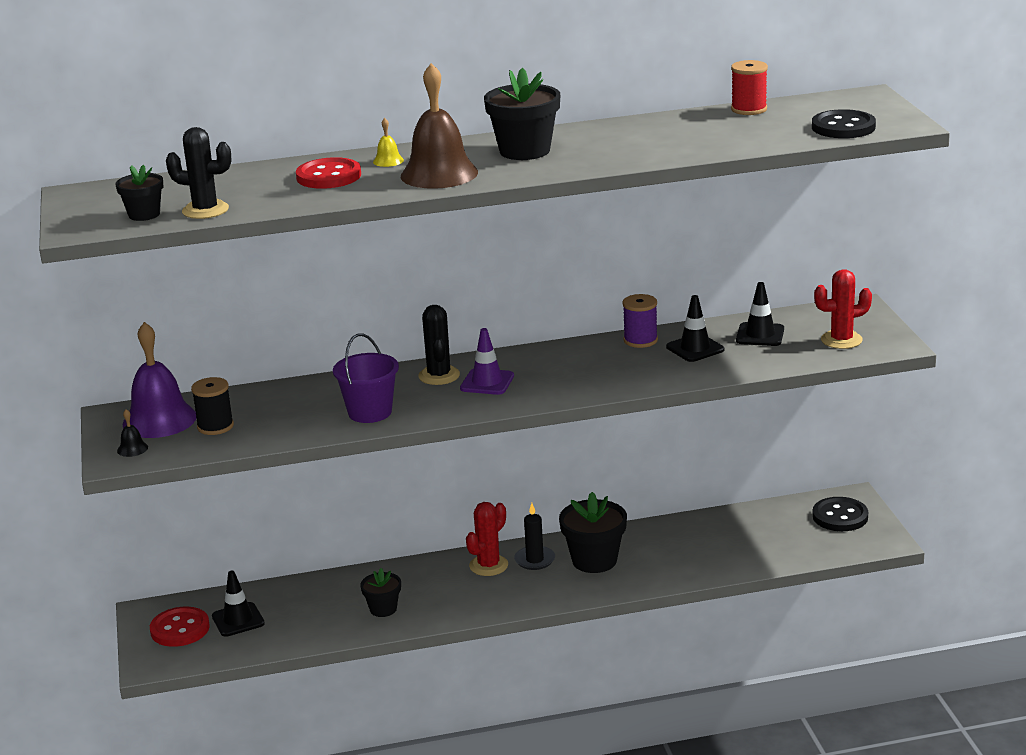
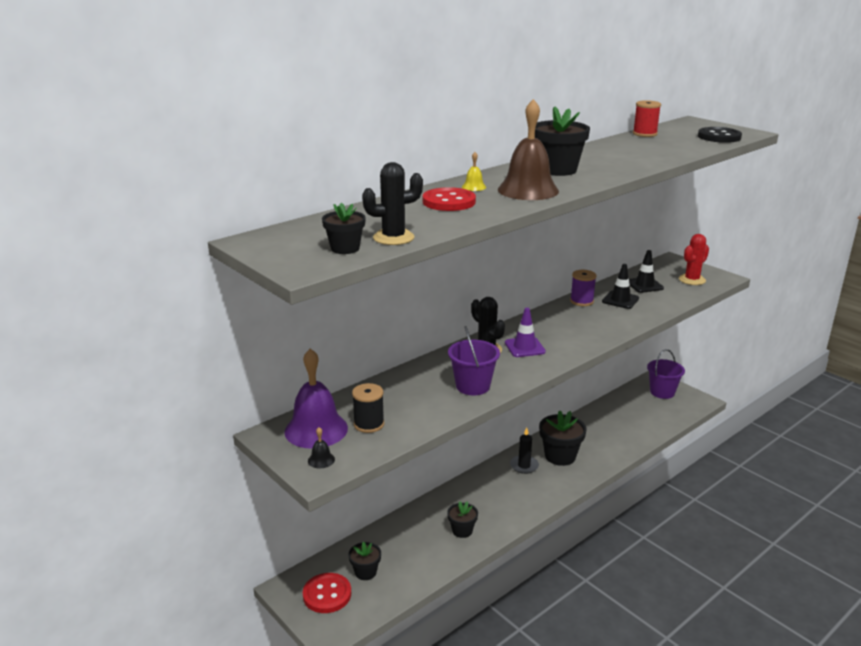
camera: 30 degrees left, 0 degrees up
(238, 620) = (365, 572): black traffic cone -> black flower pot
(488, 565) = (499, 478): red cactus -> none
(840, 516) = (662, 392): black button -> purple bucket

